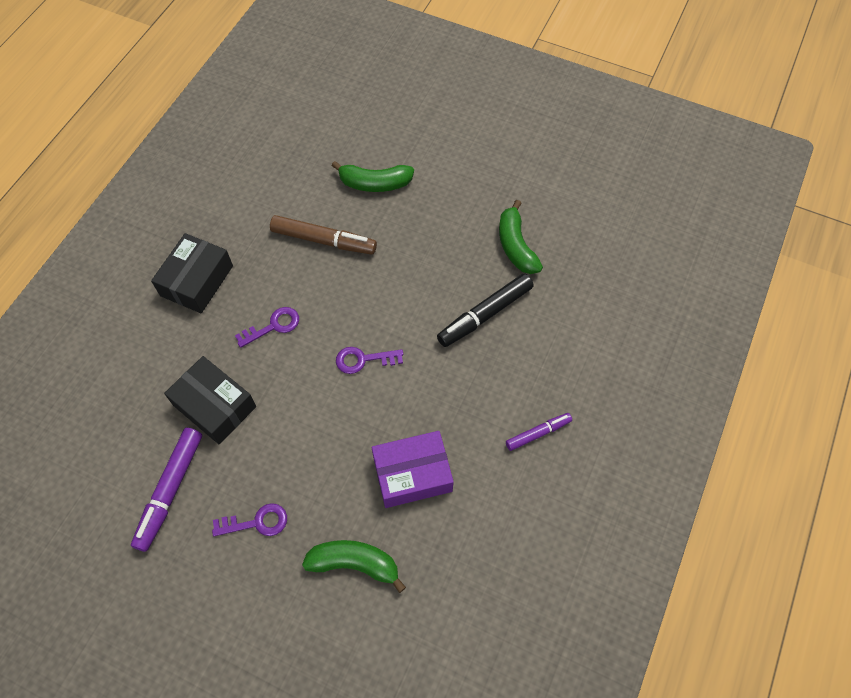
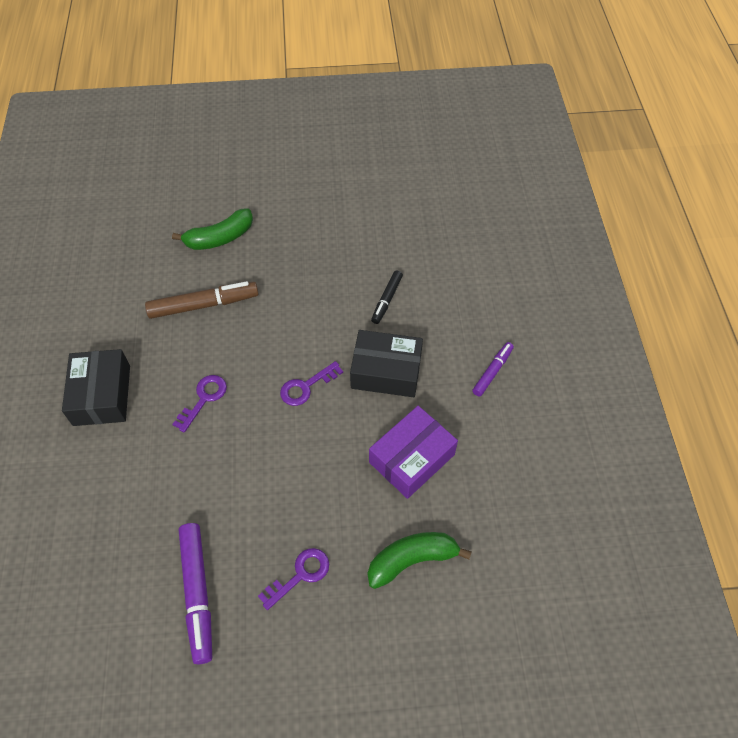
camera: 30 degrees left, 5 degrees down
(215, 406) = (192, 495): black box -> black box (386, 371)
(485, 314) = (386, 300): black marker -> black marker, size x0.59
(516, 246) = (376, 234): green banana -> none

